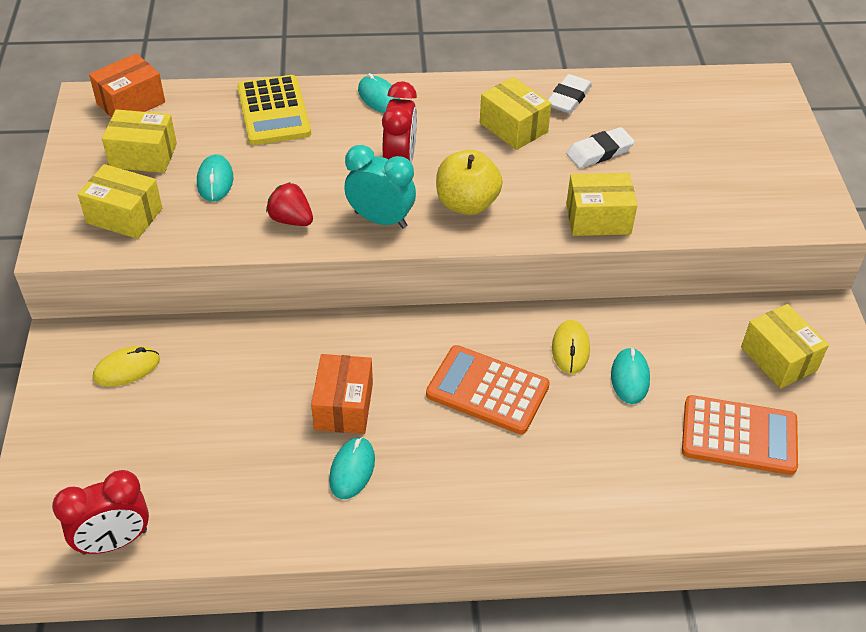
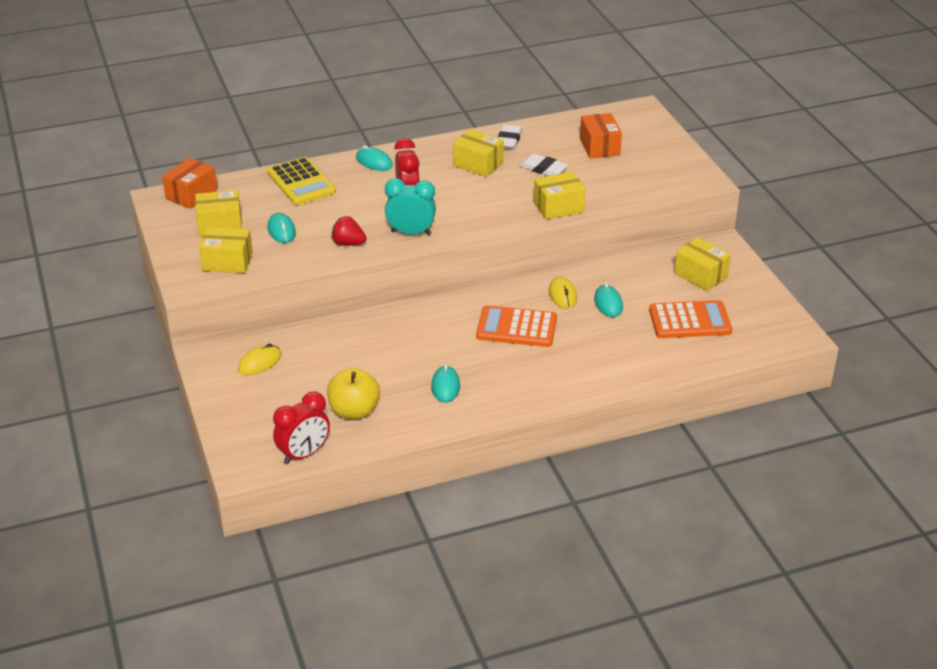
camera: 15 degrees left, 10 degrees down
(344, 406) = (423, 354): orange box -> orange box (599, 147)
(467, 204) = (466, 214): yellow apple -> yellow apple (354, 411)
(599, 152) = (543, 169): white eraser -> white eraser turned 75 degrees clockwise

